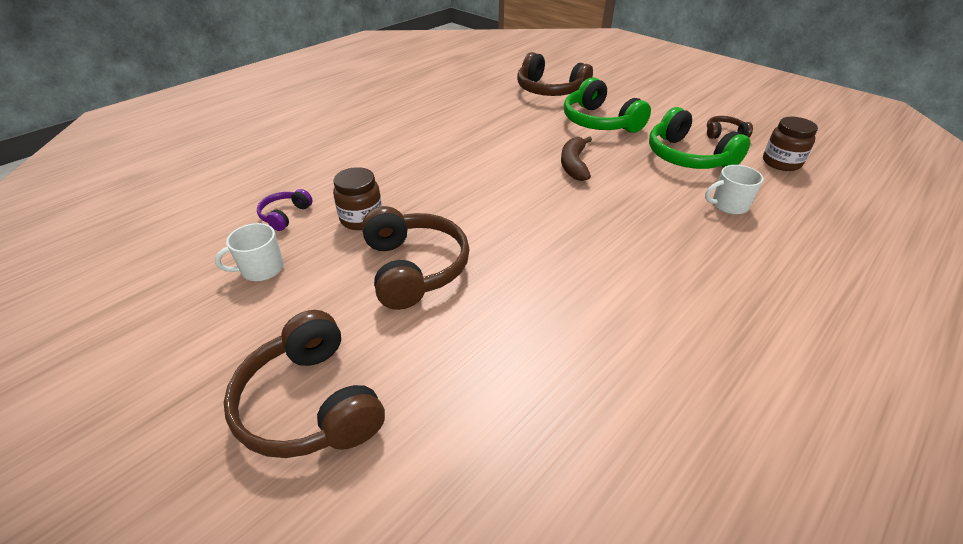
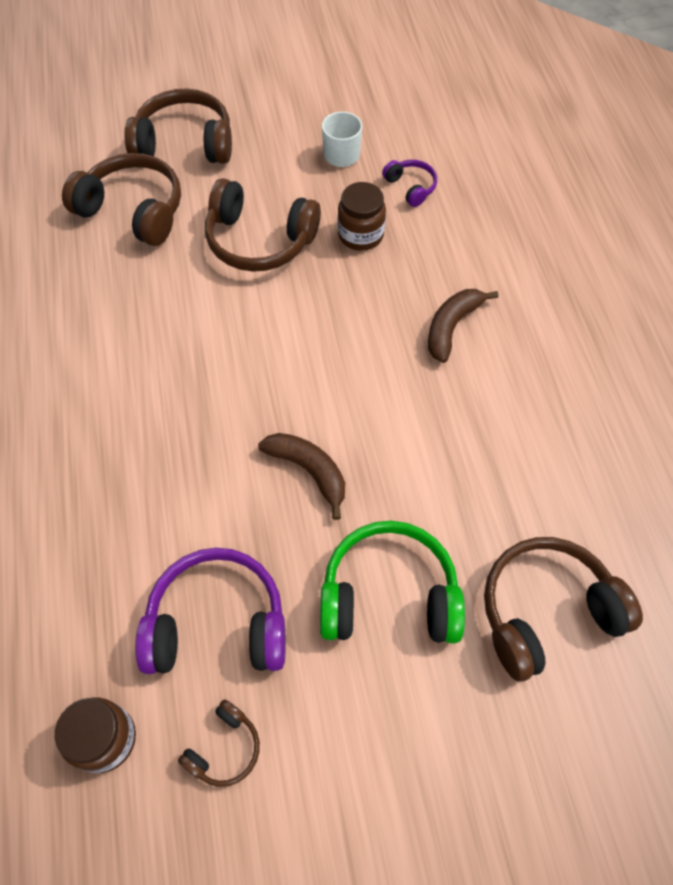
camera: 125 degrees right, 20 degrees up
(415, 156) = (451, 327): none -> brown banana
(453, 381) = (133, 210): none -> brown headphones
(688, 157) = (217, 623): green headphones -> purple headphones
(729, 205) = (104, 563): white mug -> none

